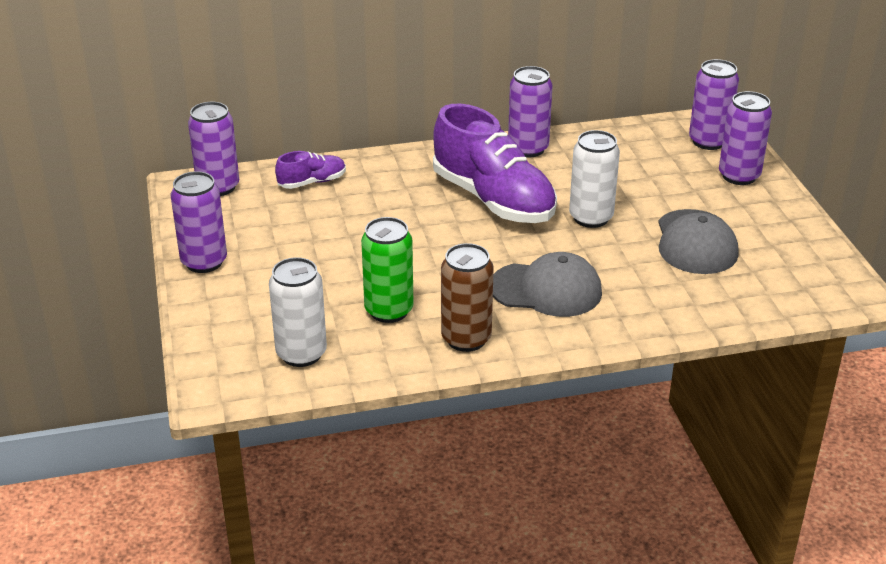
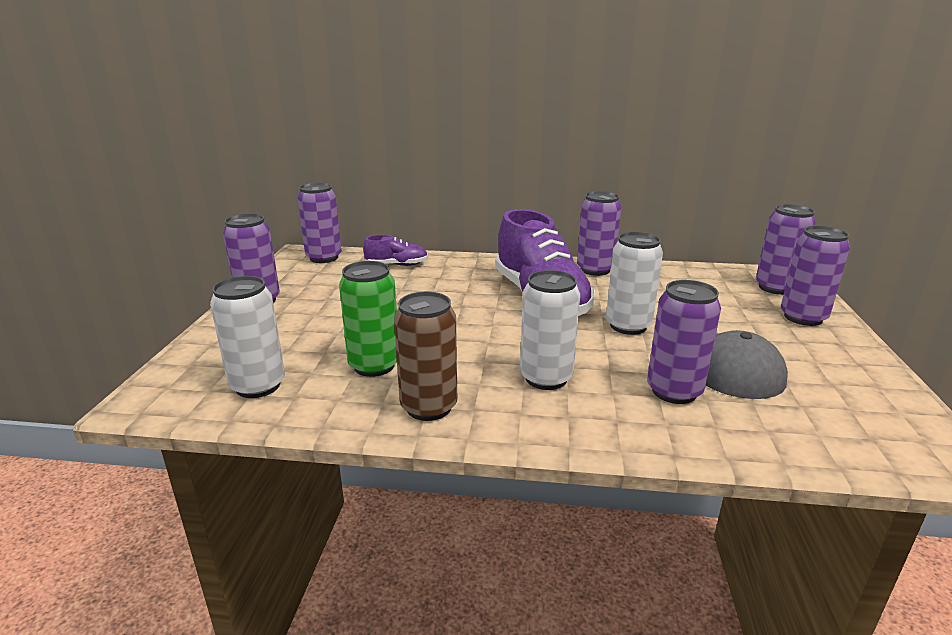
camera: 20 degrees right, 10 degrees down
(546, 290) = (546, 378): grey cap -> white can
(654, 279) = (674, 391): none -> purple can

